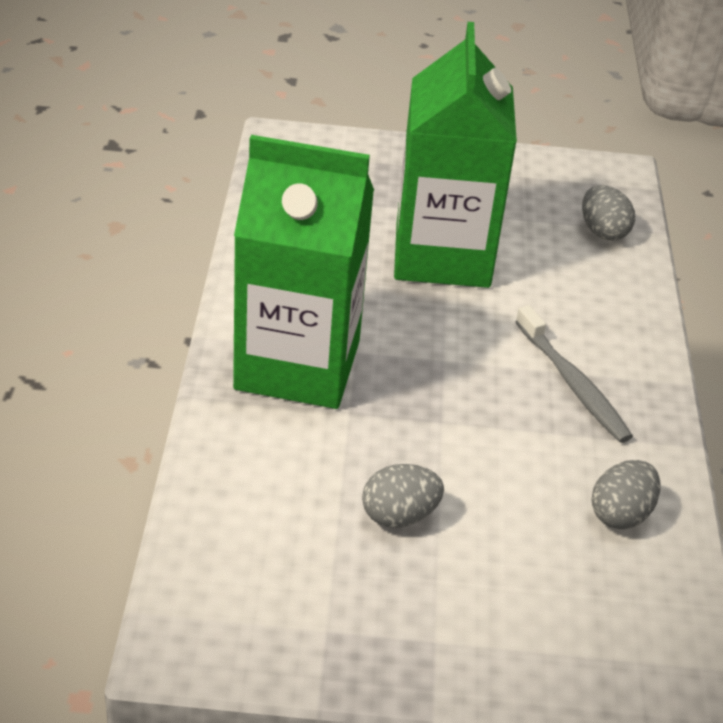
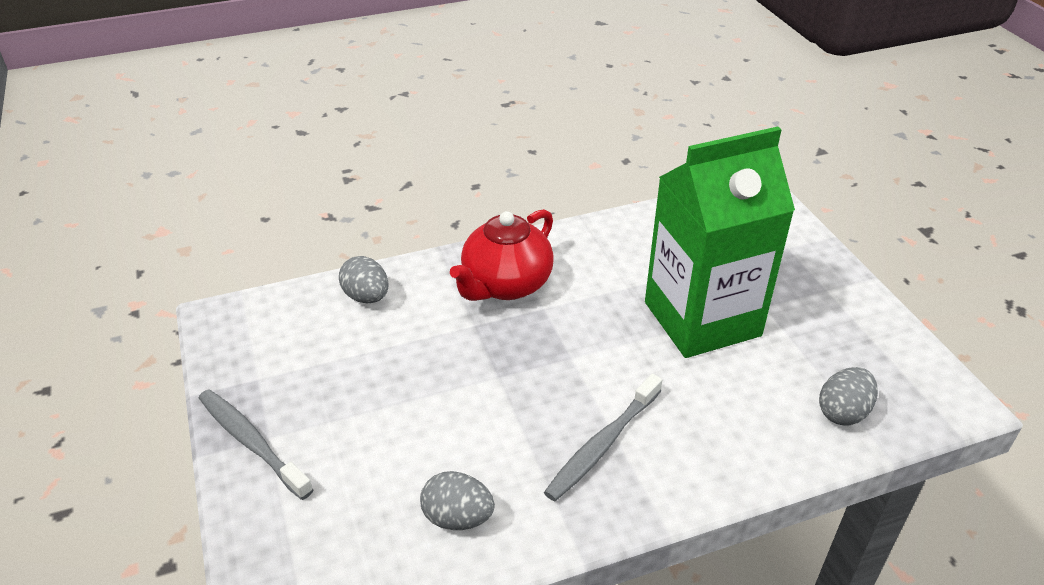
camera: 70 degrees right, 0 degrees up
(297, 365) = (506, 285): green carton -> red teapot
(399, 516) = (382, 382): grey egg -> grey egg (366, 297)
(436, 659) = (251, 442): none -> grey toothbrush

